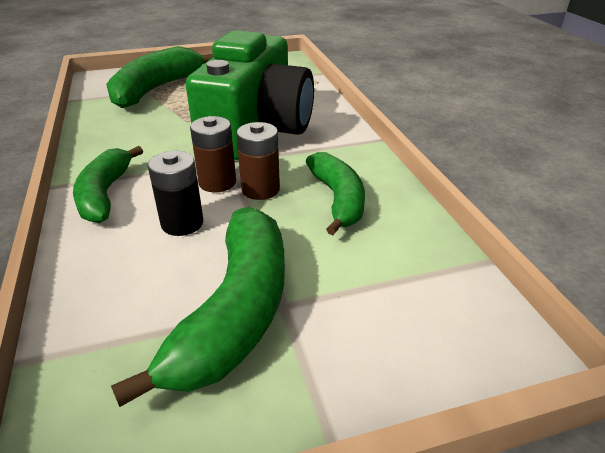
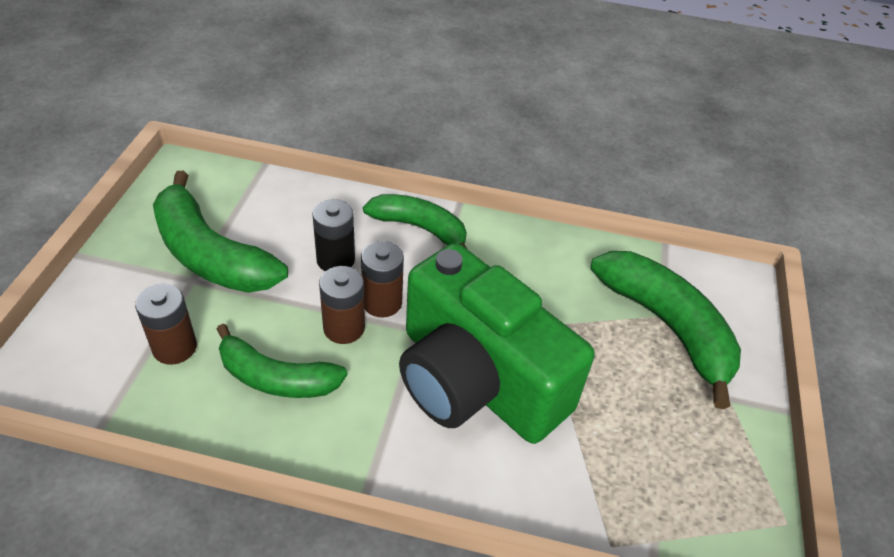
camera: 115 degrees right, 10 degrees up
(370, 266) = (174, 347): none -> brown battery

